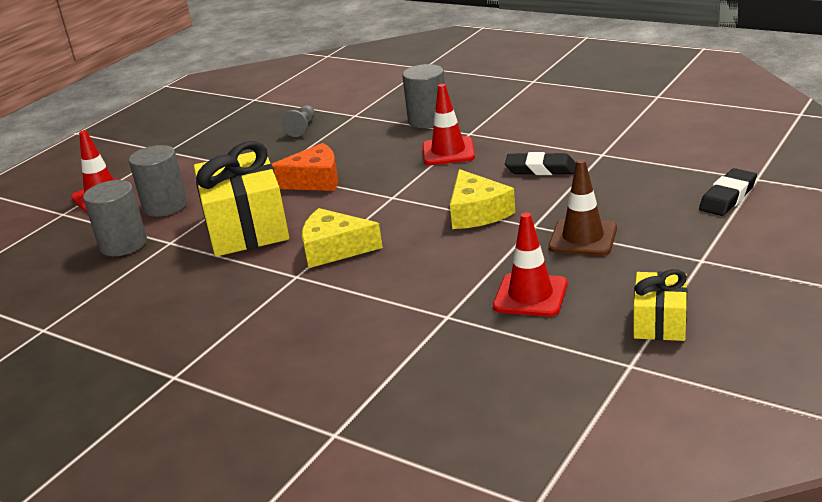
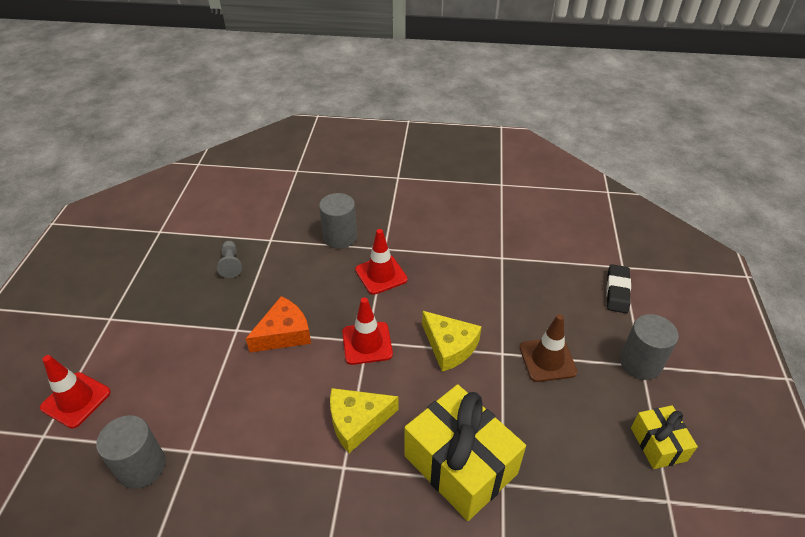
camera: 30 degrees left, 15 degrees up
(165, 206) = (155, 399): grey cylinder -> grey cylinder (640, 363)
(246, 227) = (256, 411): yellow gift -> yellow gift (460, 464)
(530, 295) = (551, 439): red traffic cone -> red traffic cone (367, 343)
(540, 169) = (467, 283): black eraser -> none

